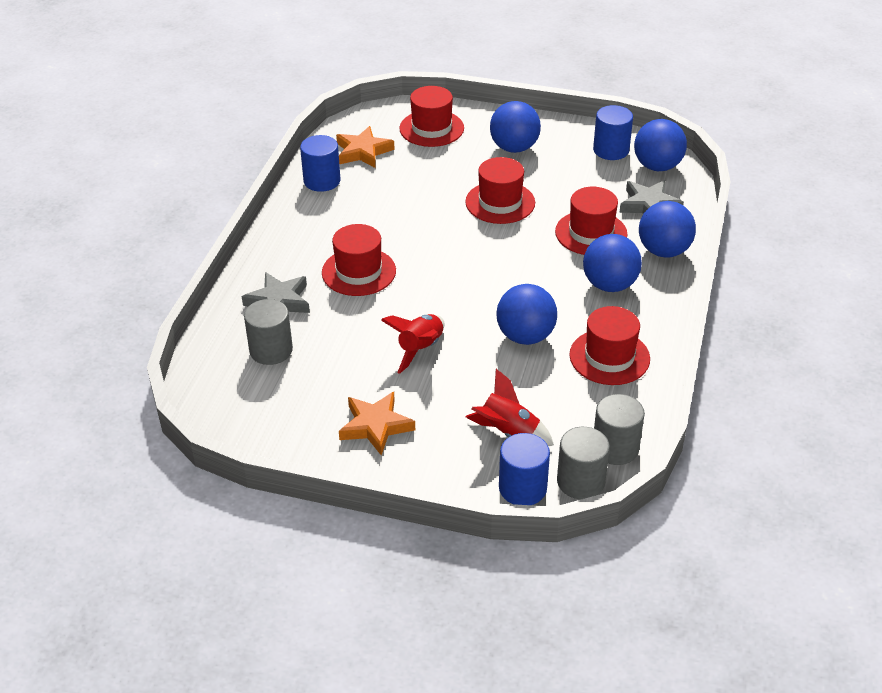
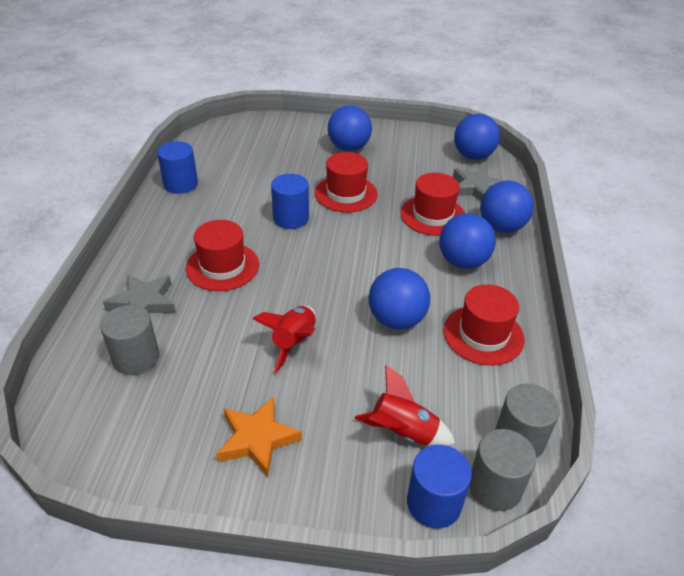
camera: 10 degrees left, 0 degrees up
(363, 152) = (216, 157): orange star -> none
(431, 128) = (275, 136): red hat -> none
(611, 150) = (430, 145): blue cylinder -> blue cylinder (291, 218)

